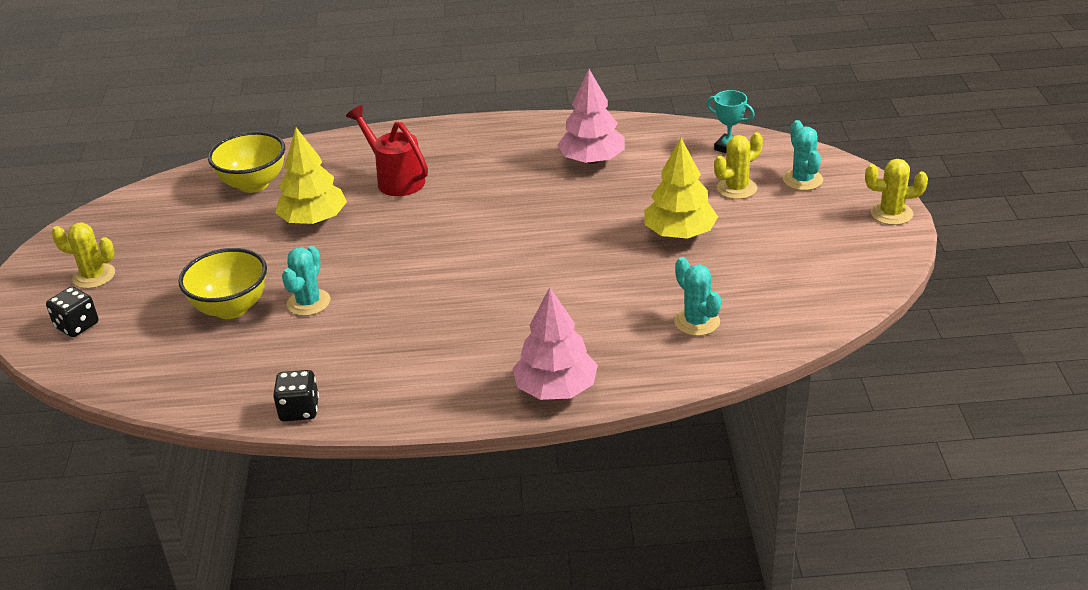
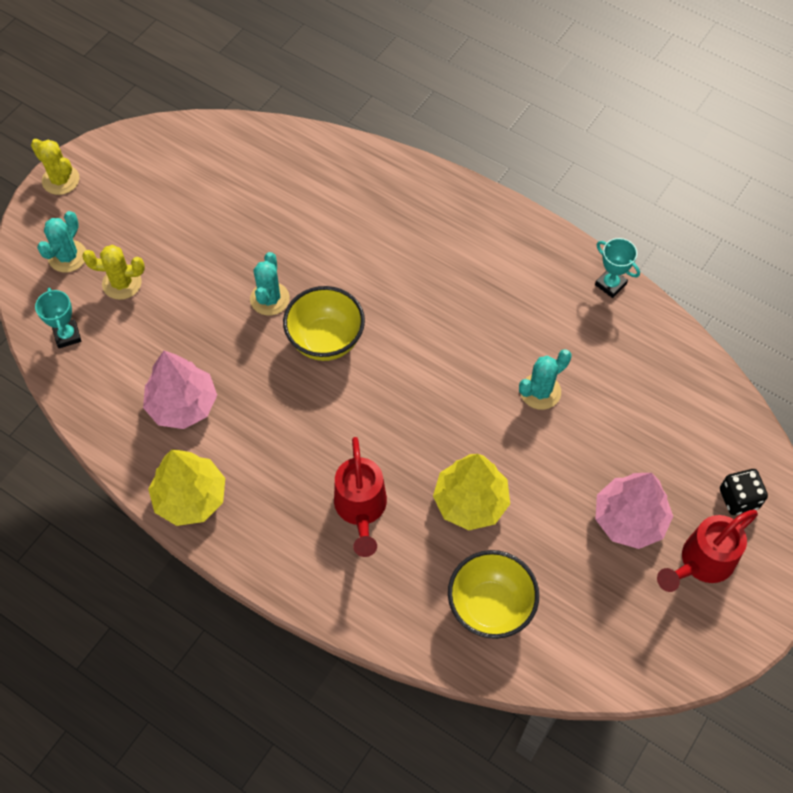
camera: 145 degrees left, 25 degrees up
(94, 276) = (701, 563): yellow cactus -> red watering can
(231, 308) = (603, 429): yellow bowl -> yellow bowl (326, 341)
(299, 410) = (610, 284): black dice -> turquoise trophy
(556, 389) = (434, 189): pink tree -> pink tree (629, 519)
(680, 233) = (215, 267): yellow tree -> yellow tree (190, 497)
(697, 322) = (296, 181): turquoise cactus -> turquoise cactus (270, 299)

